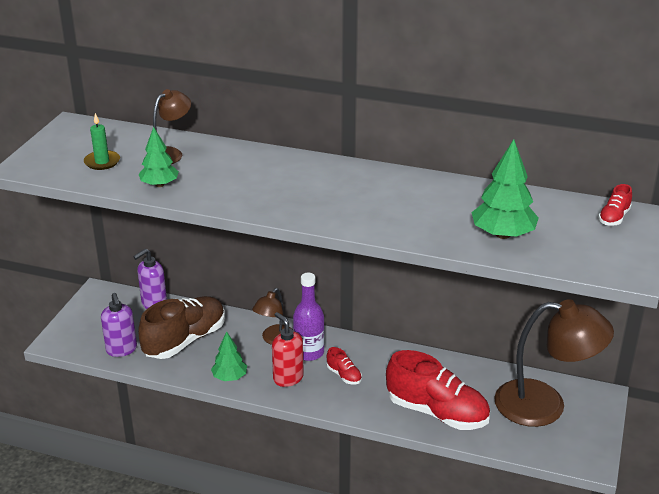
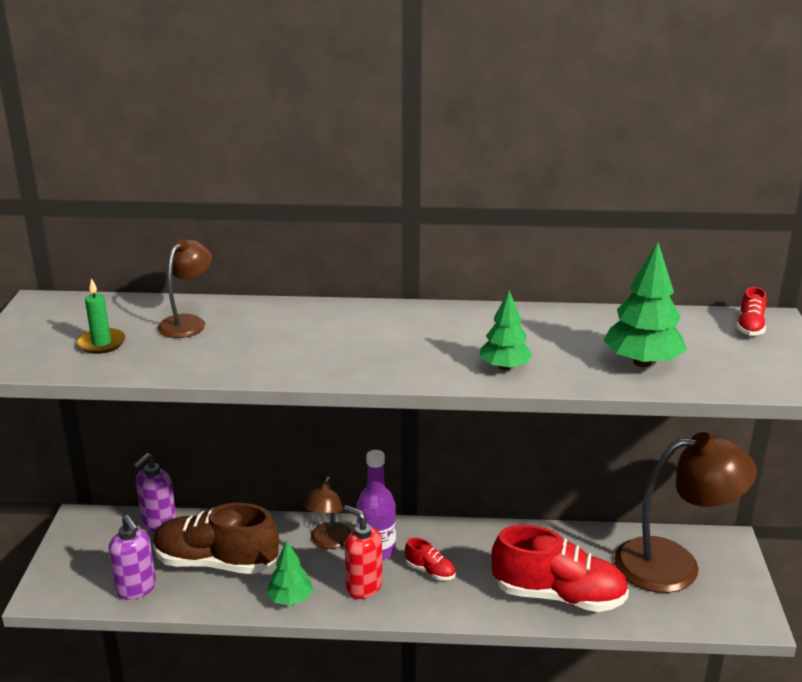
camera: 15 degrees left, 5 degrees down
(159, 184) = (192, 361): green tree -> green tree (504, 367)
(185, 340) = (216, 562): brown shoe -> brown shoe turned 105 degrees counterclockwise

